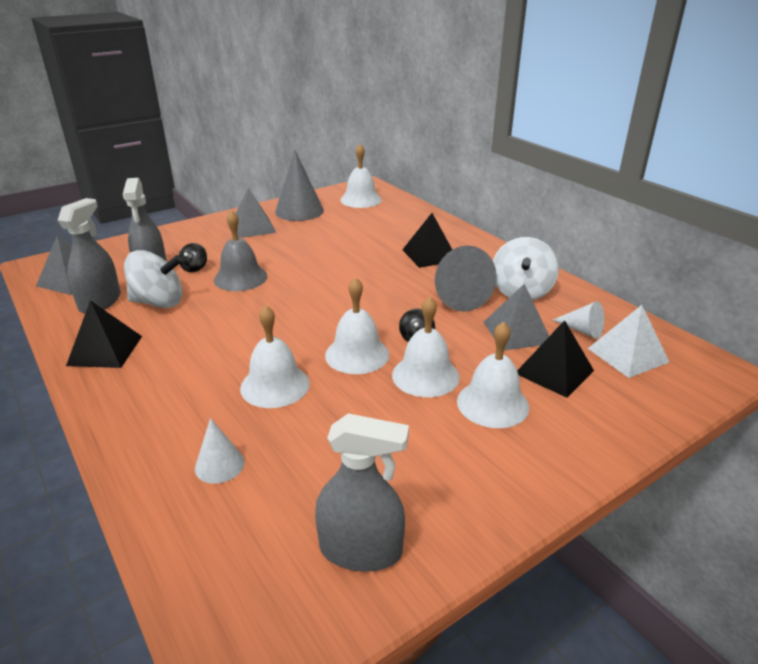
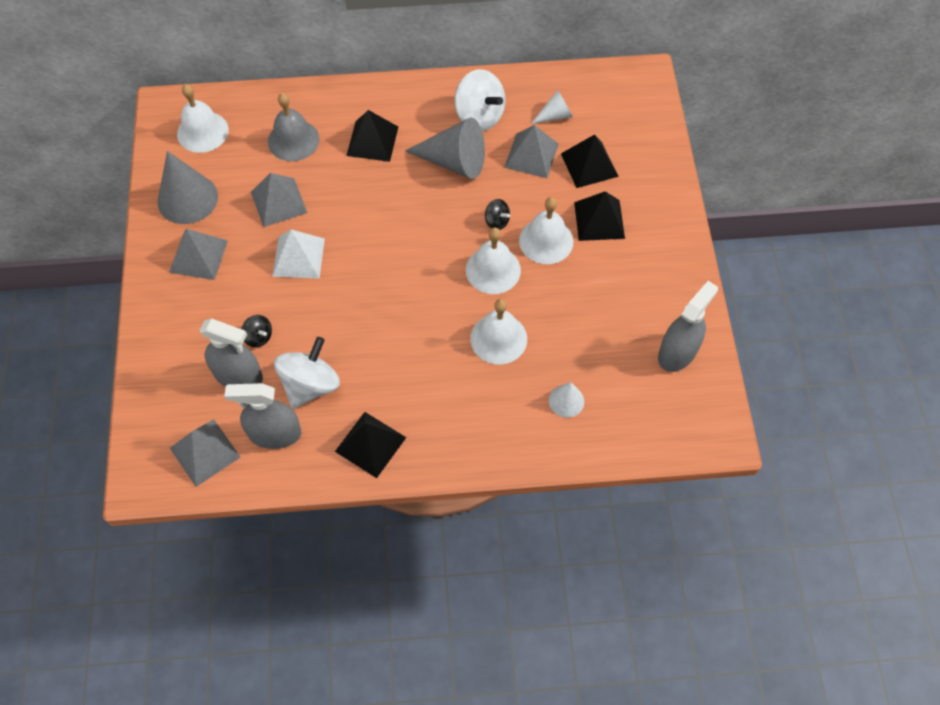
camera: 60 degrees left, 30 degrees up
(100, 302) = (275, 433): grey spray bottle -> grey spray bottle turned 45 degrees counterclockwise
(240, 278) = (308, 305): grey bell -> grey bell (293, 140)
(329, 239) = (279, 202): none -> grey pyramid
(492, 403) = (599, 220): white bell -> black pyramid
(628, 355) = (598, 111): white pyramid -> white pyramid (298, 257)

